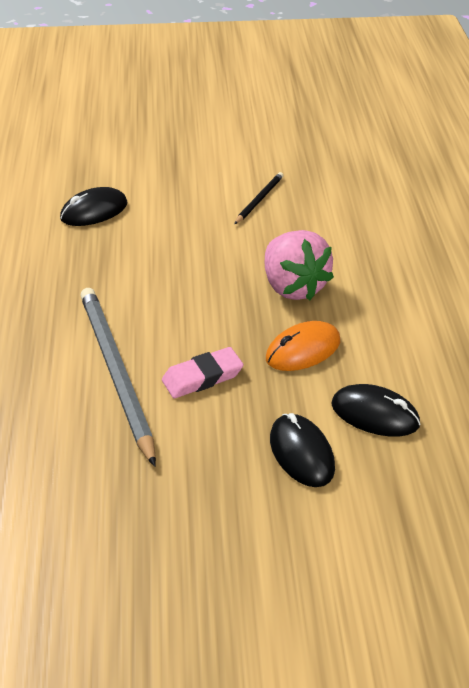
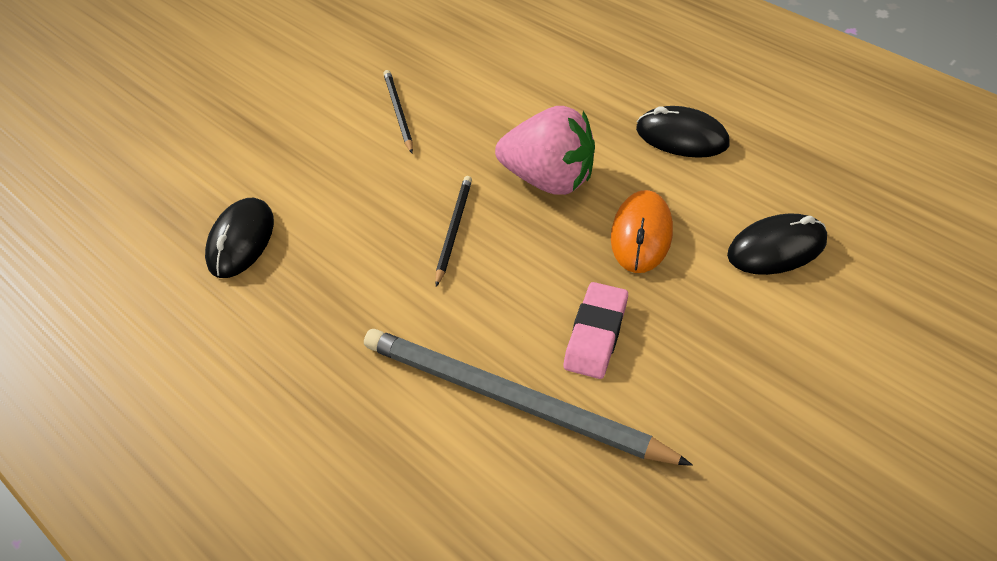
camera: 40 degrees left, 10 degrees up
(203, 276) = (454, 230): none -> black pencil
(301, 453) = (775, 335): black mouse -> black mouse (681, 137)

